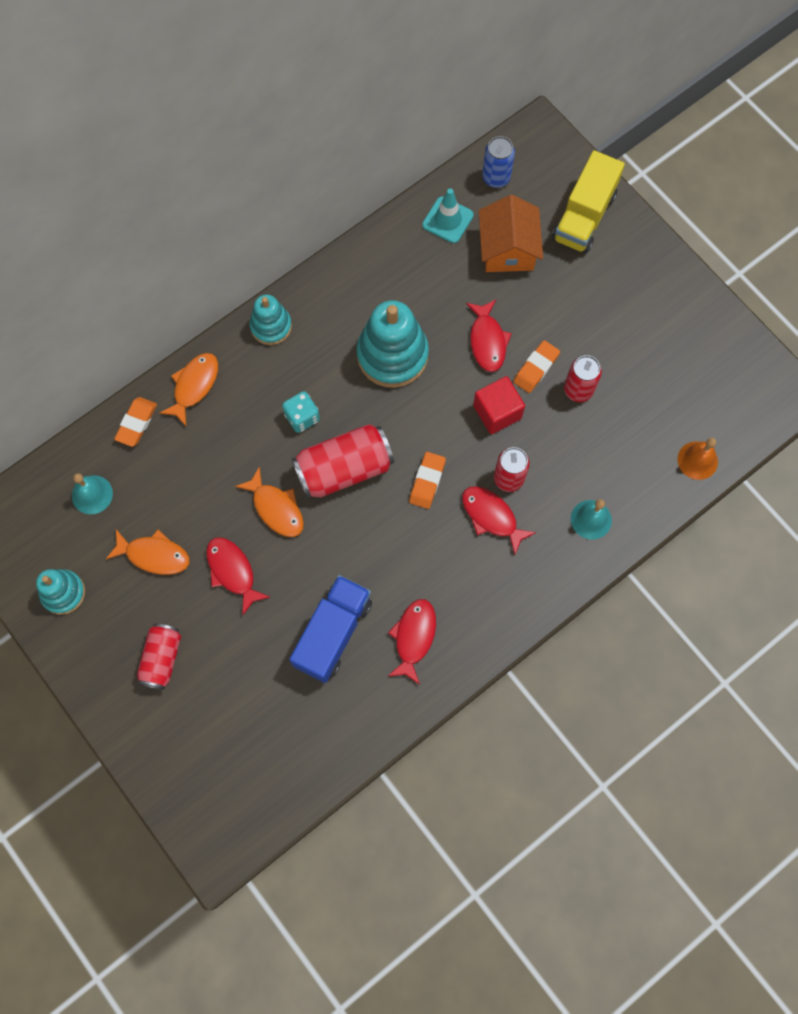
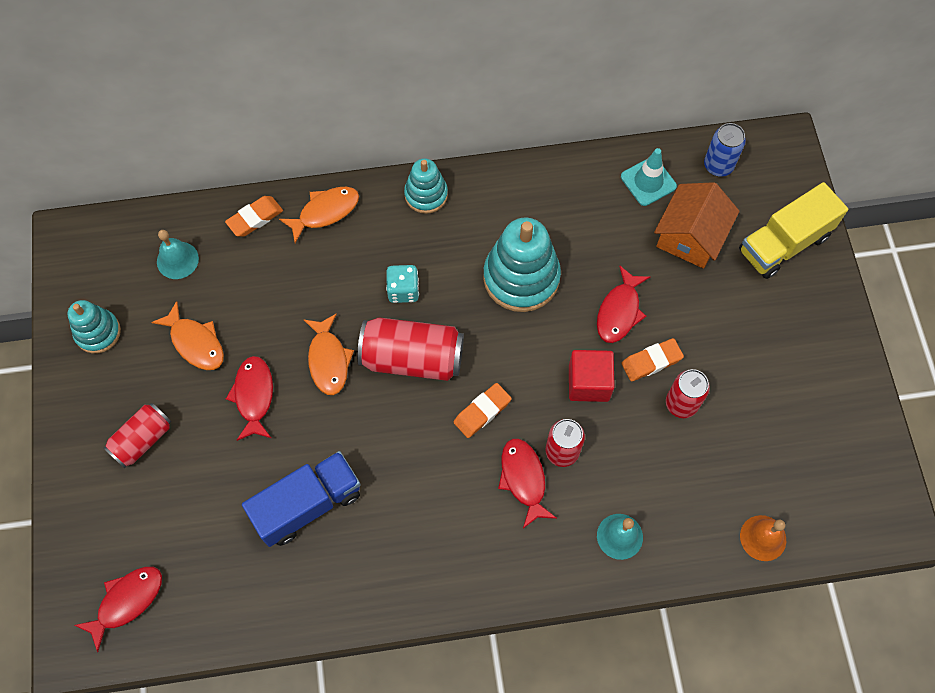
camera: 30 degrees right, 5 degrees down
(414, 637) = (379, 552): red fish -> red fish (127, 601)

